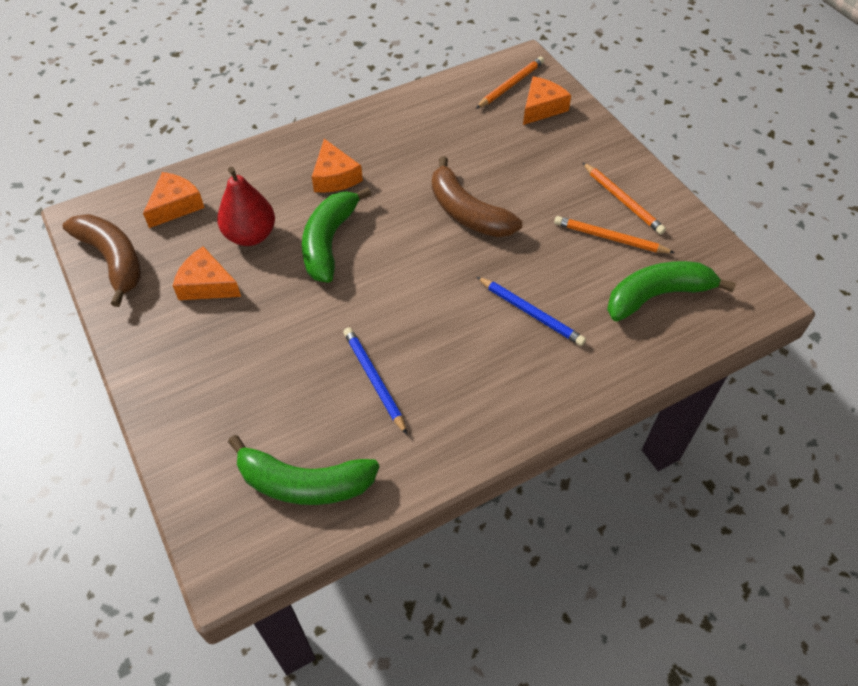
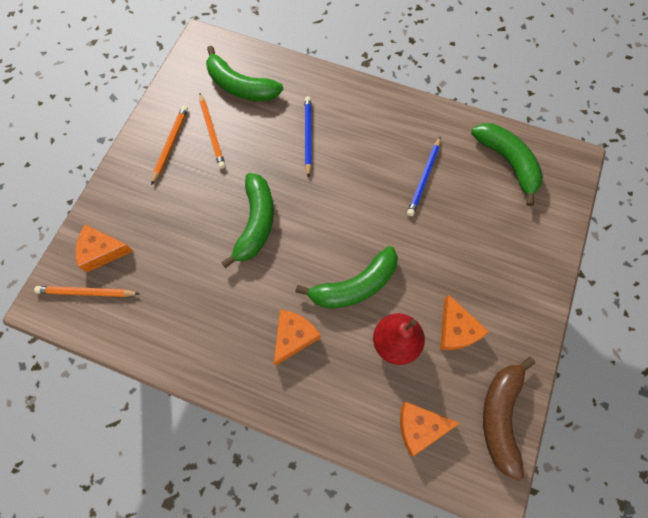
camera: 130 degrees left, 15 degrees up
(467, 212) = (256, 223): brown banana -> green banana

